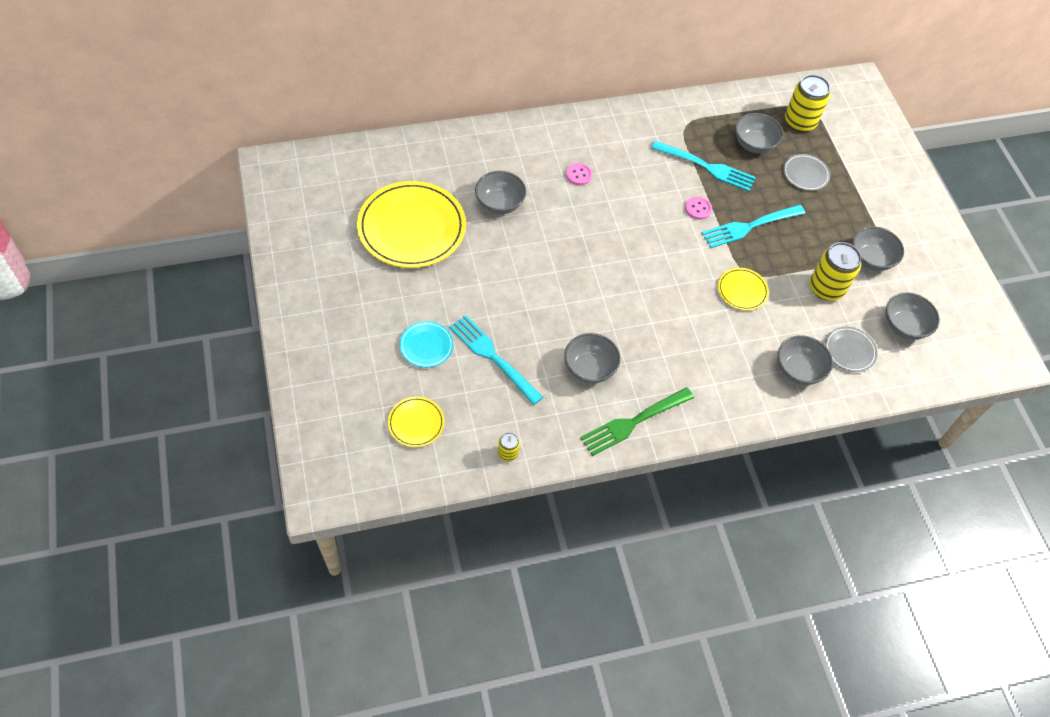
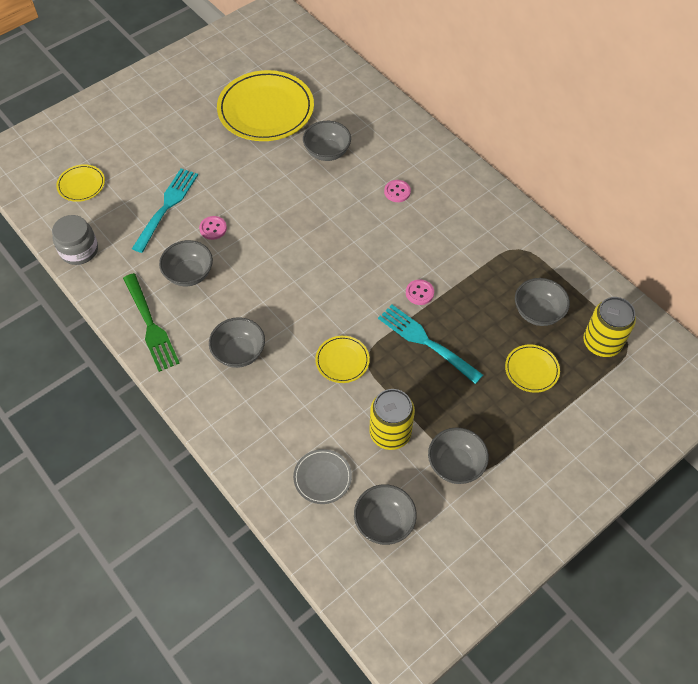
camera: 70 degrees right, 0 degrees up
(426, 346) = (156, 163): turquoise plate -> none
(508, 453) = (79, 250): yellow can -> grey jar
(543, 329) = (213, 228): none -> pink button
(634, 421) = (150, 324): green fork -> green fork turned 150 degrees counterclockwise
(706, 167) = (477, 282): turquoise fork -> none
(798, 370) = (273, 437): grey bowl -> grey bowl (239, 352)
(805, 174) = (531, 369): grey plate -> yellow plate

